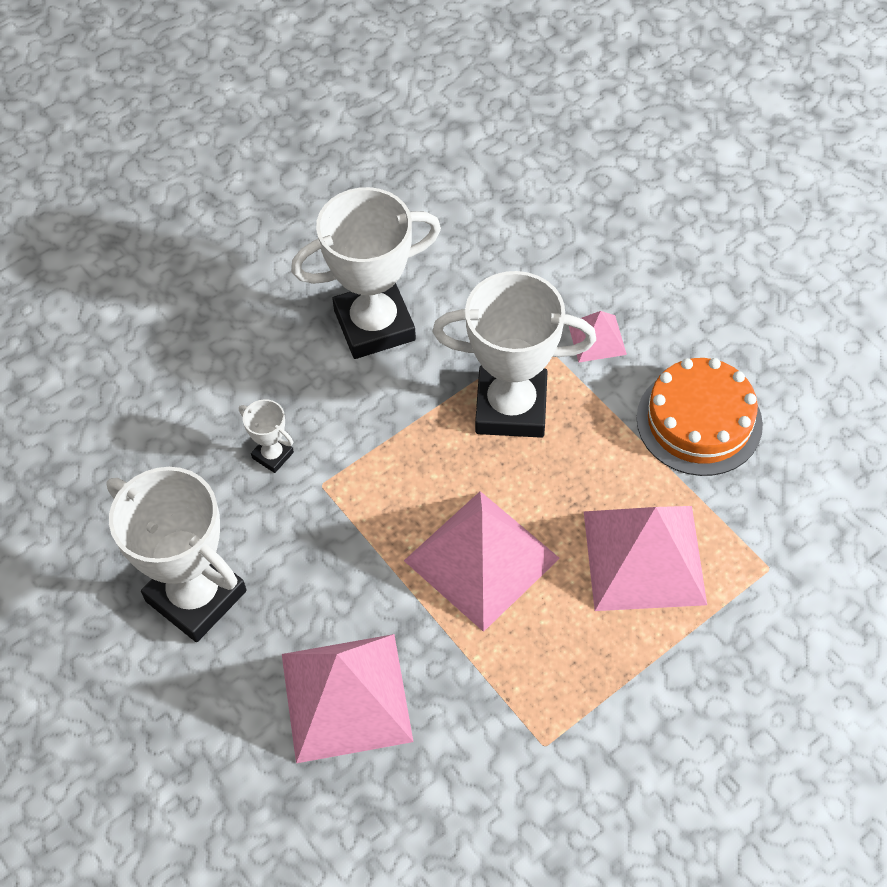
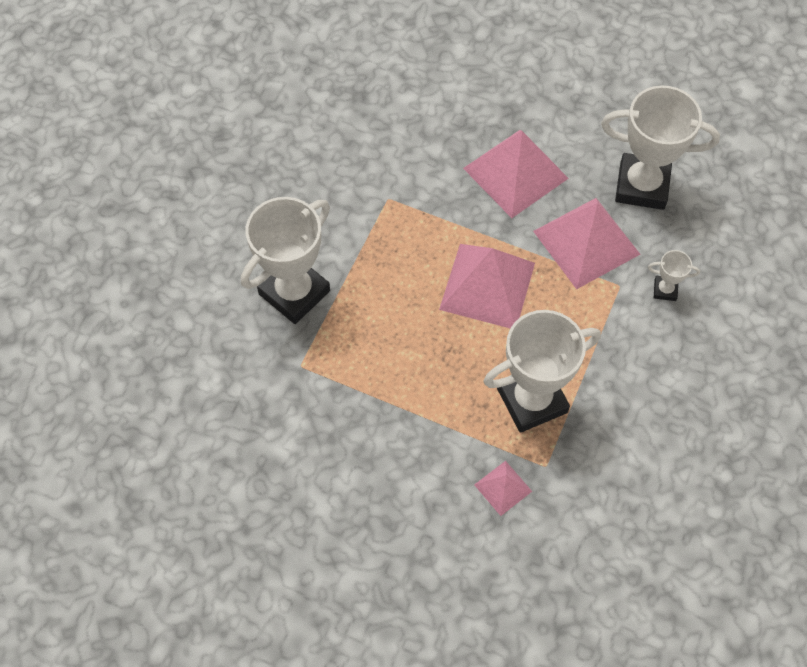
camera: 150 degrees right, 5 degrees up
(374, 325) = (669, 418): white trophy -> white trophy (294, 292)
(644, 557) = (385, 335): pink pyramid -> pink pyramid (586, 242)
(699, 421) = (394, 453): orange cake -> none

